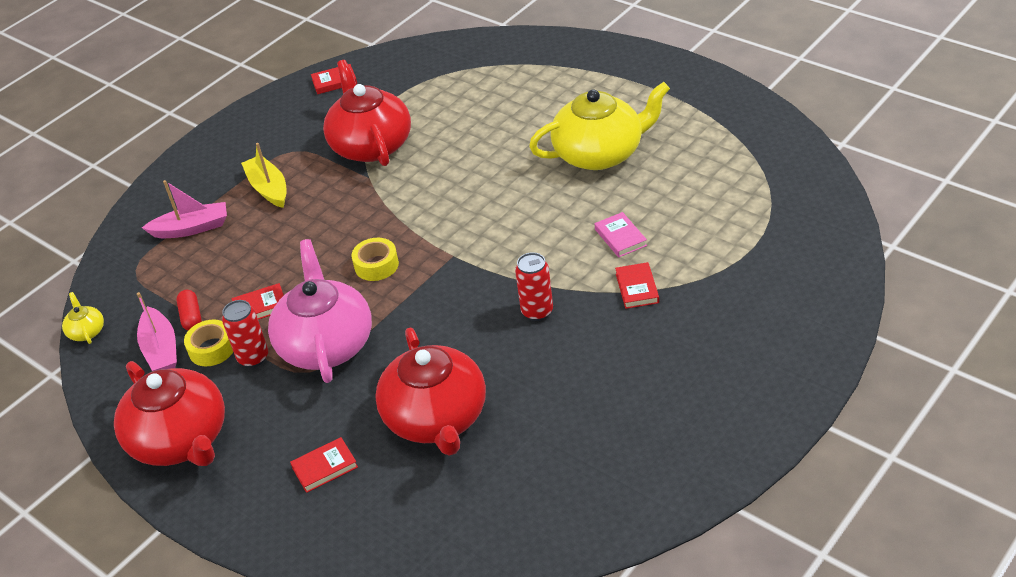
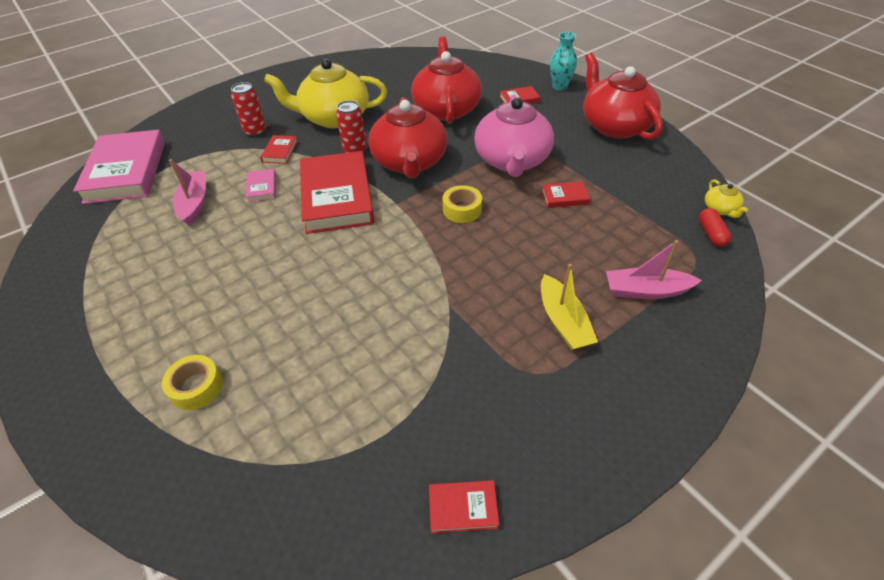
camera: 170 degrees left, 5 degrees up
(161, 349) = (645, 182): pink boat -> pink boat (194, 203)
(191, 317) = (625, 201): red capsule -> red capsule (711, 234)
(212, 349) = (602, 174): yellow tape -> yellow tape (196, 387)
(253, 358) = (568, 162): red can -> red can (255, 132)
(257, 516) = (559, 87): none -> turquoise vase
(371, 145) = (436, 352): red teapot -> red teapot (409, 162)
(525, 247) = (337, 197): none -> red book
(600, 153) = (214, 270): yellow teapot -> yellow teapot (334, 118)
(807, 218) = (126, 171): none -> pink book

